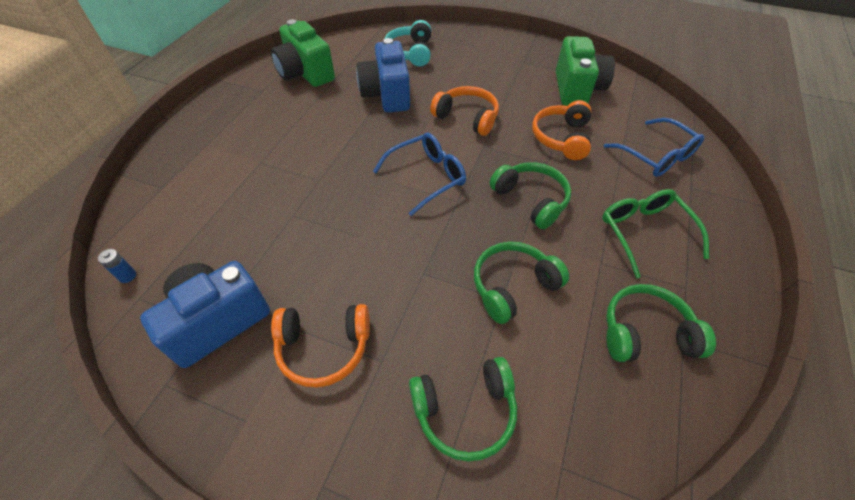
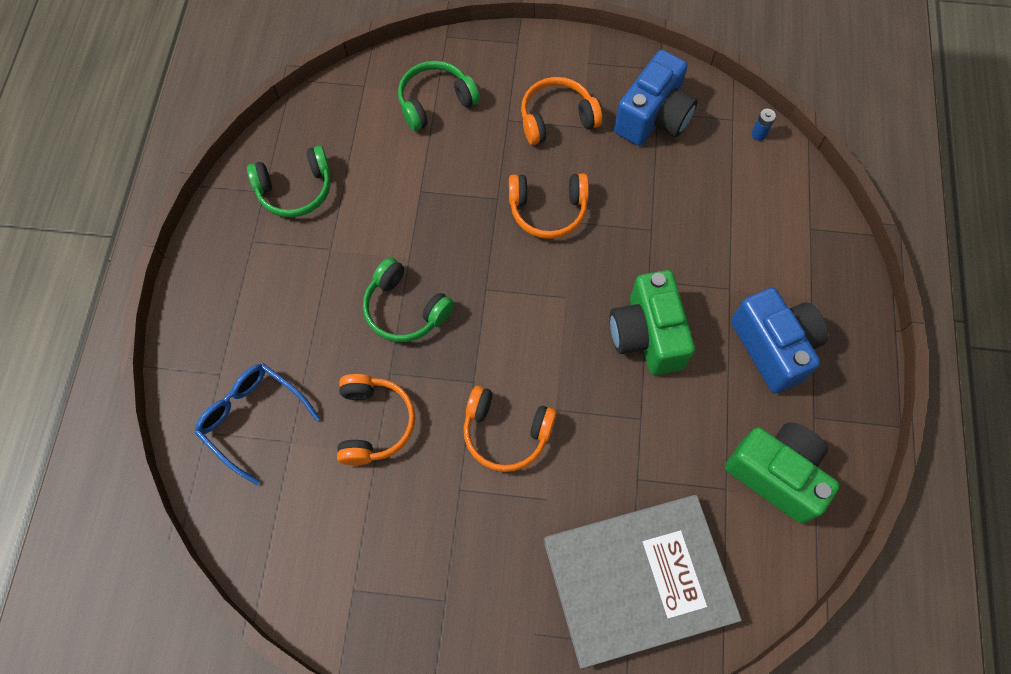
camera: 165 degrees right, 15 degrees up
(377, 251) = (548, 210): none -> orange headphones
(387, 95) = (633, 454): blue camera -> blue camera (773, 347)
(411, 52) = (638, 580): turquoise headphones -> grey book
(427, 177) = (529, 313): blue glasses -> none
(513, 286) = (412, 204): green headphones -> none
(577, 89) = (354, 544): green camera -> green camera (647, 335)
(644, 233) = (283, 294): green glasses -> none

